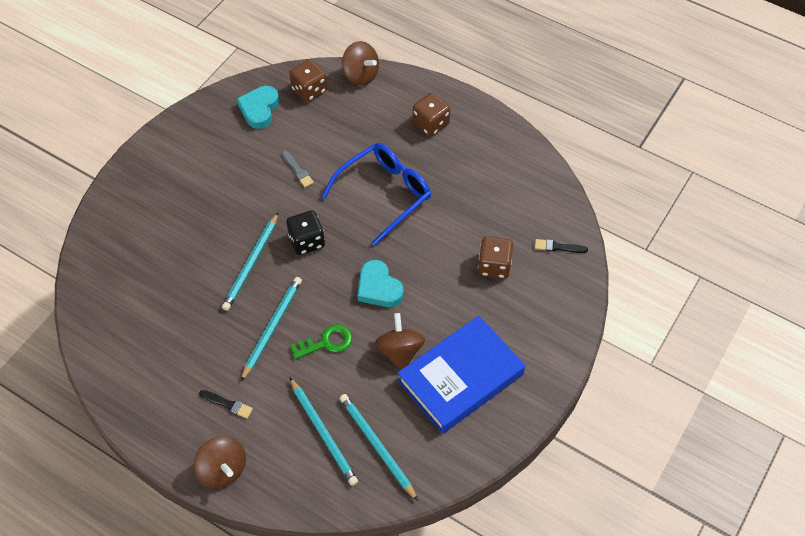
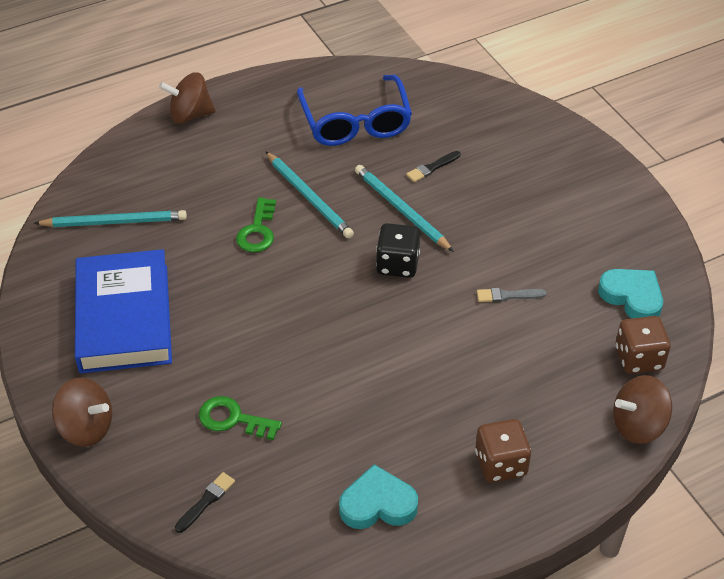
camera: 120 degrees right, 10 degrees down
(228, 404) = (251, 139): black brush -> black brush (432, 168)
(323, 432) = (163, 191): turquoise pencil -> none
(378, 288) = (289, 299): turquoise heart -> turquoise heart (378, 504)
(385, 193) = (416, 363): blue glasses -> blue glasses (355, 123)
(399, 351) = (198, 283): brown spinning top -> brown spinning top (86, 428)
(494, 266) = (233, 419): brown dice -> green key

